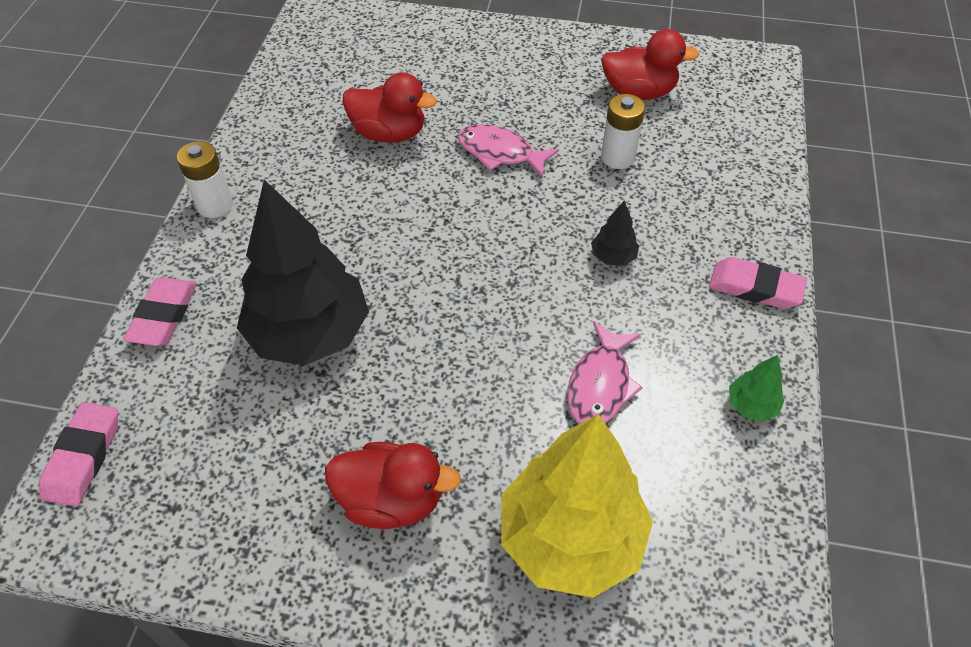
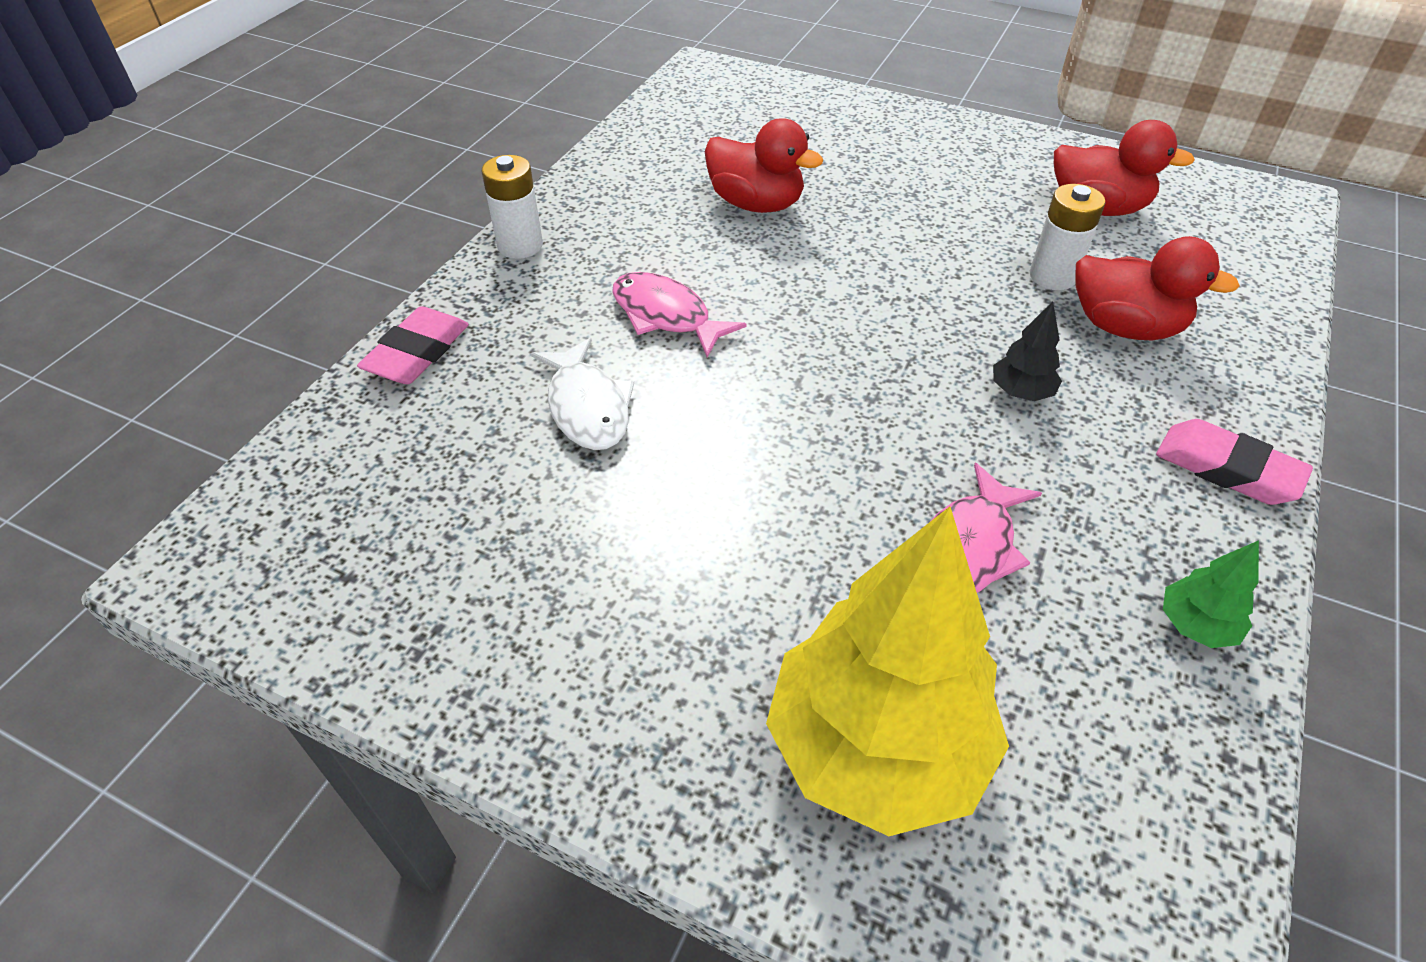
camera: 15 degrees right, 5 degrees down
(83, 457) = (262, 492): pink eraser -> none
(309, 334) = (587, 407): black tree -> white fish
(391, 500) = (632, 633): red duck -> red duck (1124, 327)
(500, 153) = (893, 246): pink fish -> pink fish (666, 316)

